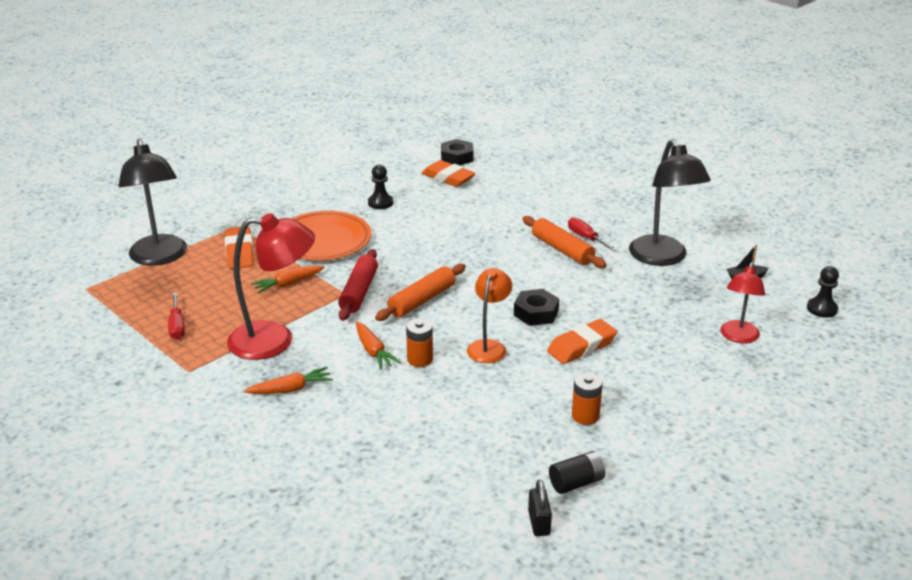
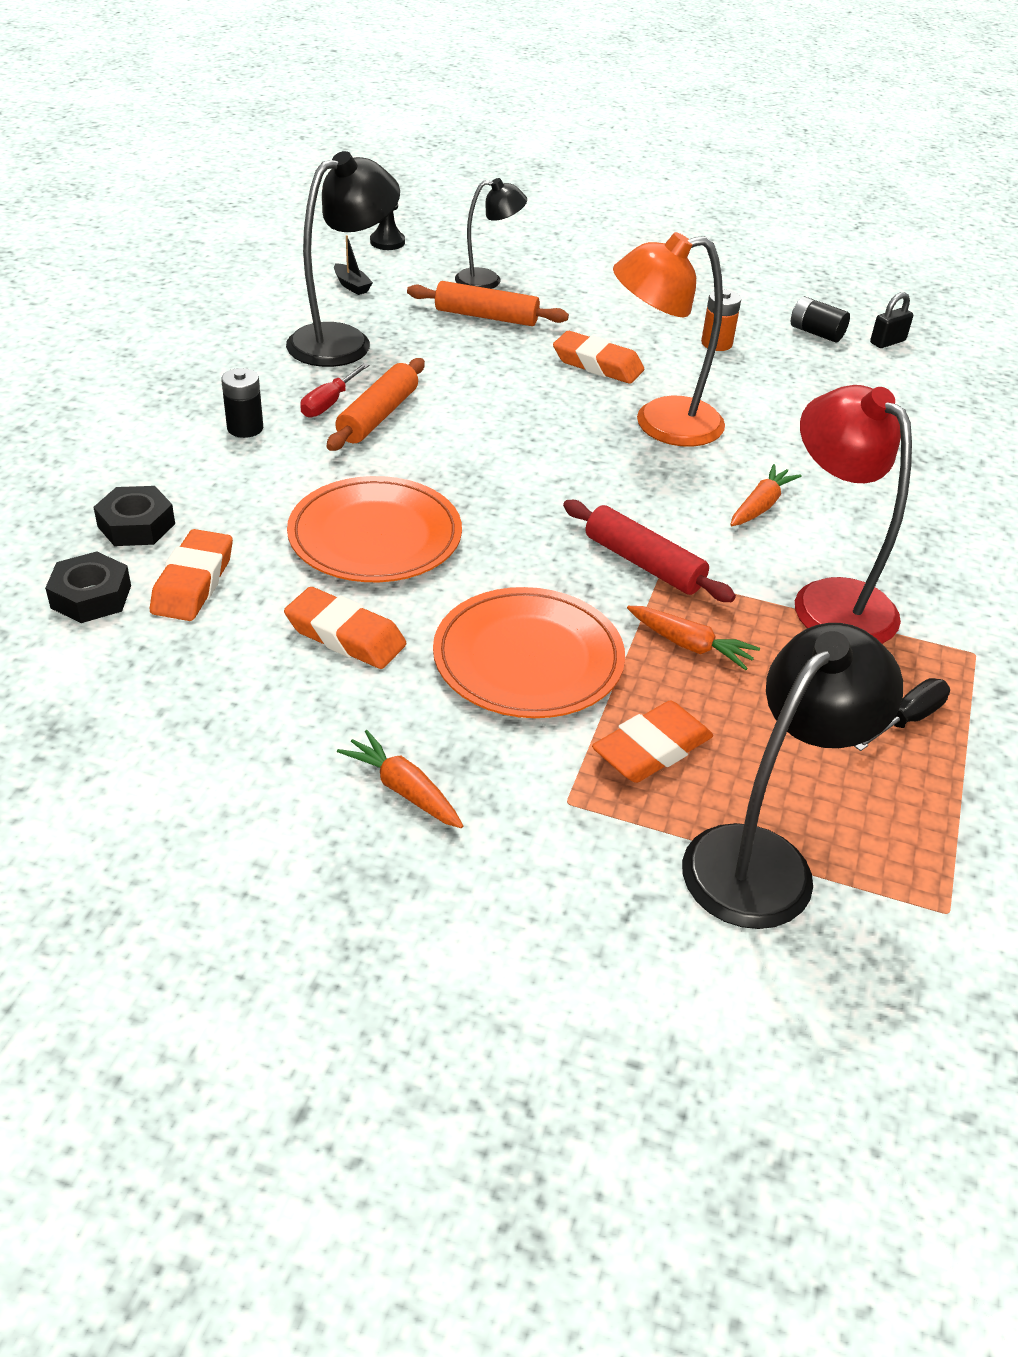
camera: 120 degrees left, 10 degrees up
(177, 326) = (907, 719): red screwdriver -> black screwdriver
(291, 389) = (900, 546): orange carrot -> orange carrot (403, 789)
(359, 292) = (644, 563): red rolling pin -> red rolling pin turned 60 degrees clockwise
(380, 203) = (345, 636): black pawn -> orange eraser
(420, 359) = (737, 466): orange battery -> none
(421, 300) = (611, 500): orange rolling pin -> orange rolling pin (486, 317)
(447, 224) = (375, 536): none -> orange plate
(489, 346) = (660, 424): orange lamp -> orange lamp, size x1.66
(536, 313) = (557, 406): black nut -> black nut (136, 525)
(573, 210) = (245, 428): none -> black battery
(738, 337) = (488, 280): red lamp -> black lamp

